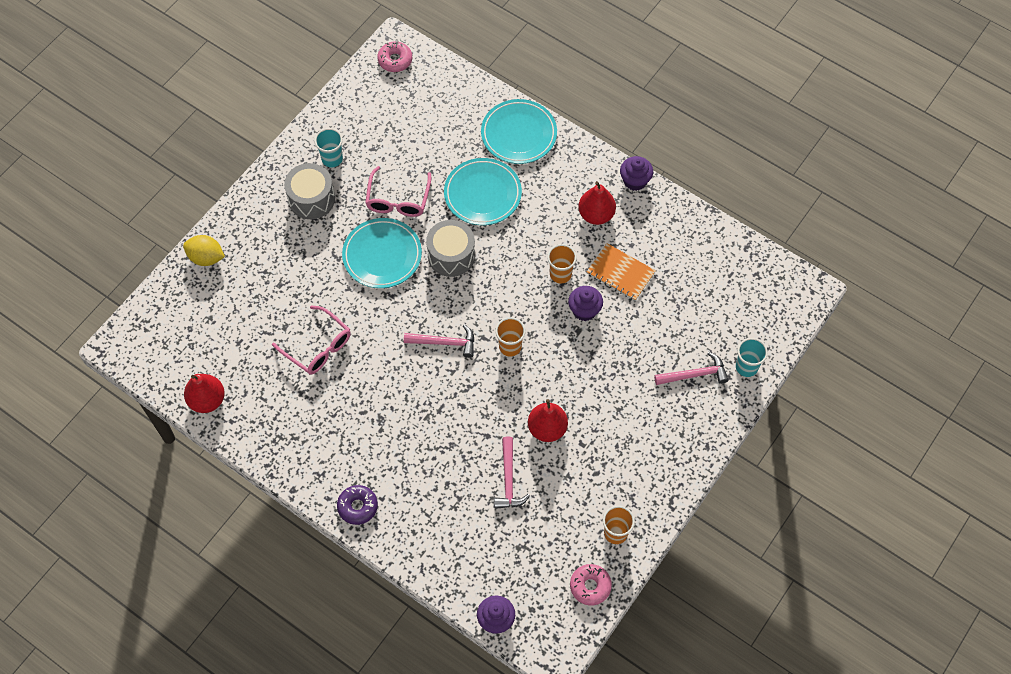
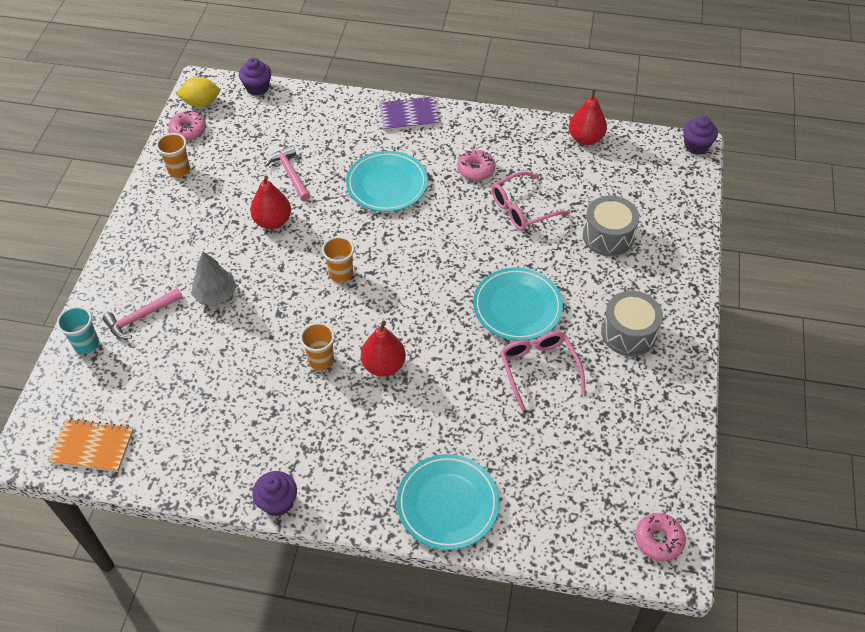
camera: 155 degrees right, 10 degrees down
(206, 258) = (683, 240): yellow lemon -> yellow lemon (201, 103)
(318, 347) = (522, 209): pink glasses -> pink glasses turned 45 degrees counterclockwise
(332, 159) = (639, 383): turquoise cup -> none
(332, 408) = (476, 170): none -> pink donut
(357, 507) = (408, 115): purple donut -> purple notebook
(445, 342) = (406, 254): pink hammer -> none
(451, 255) = (447, 334): grey drum -> grey drum (608, 236)
(482, 194) = (450, 412): turquoise plate -> turquoise plate (387, 185)
(584, 310) = (279, 334): purple cupcake -> purple cupcake (696, 146)
(596, 215) = (309, 441): red pear -> red pear (384, 365)
(620, 273) = (255, 387): orange notebook -> orange notebook (92, 446)
(625, 370) = (216, 295): none -> grey tree

